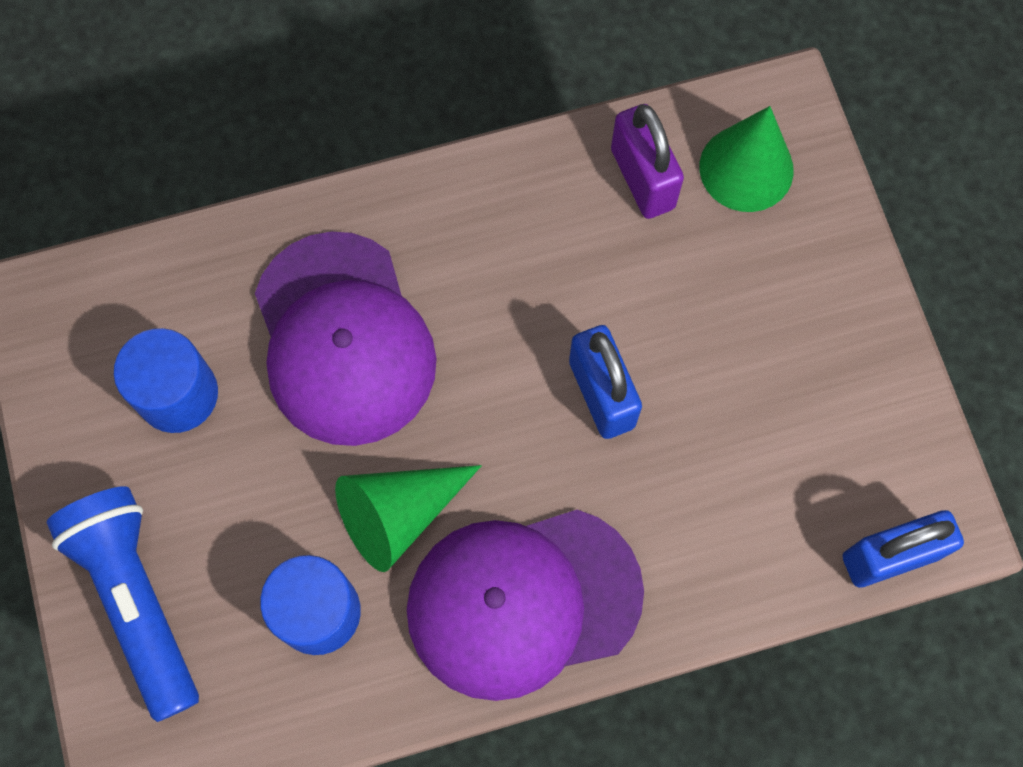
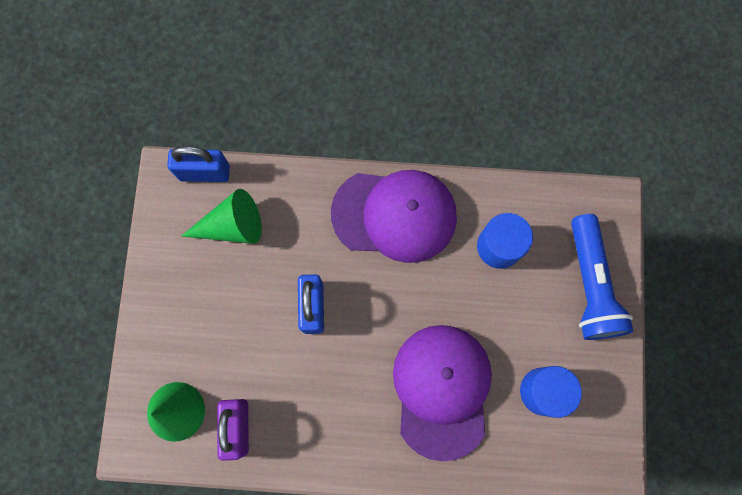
camera: 160 degrees left, 5 degrees up
(398, 514) = (443, 281): green cone -> green cone (232, 226)

